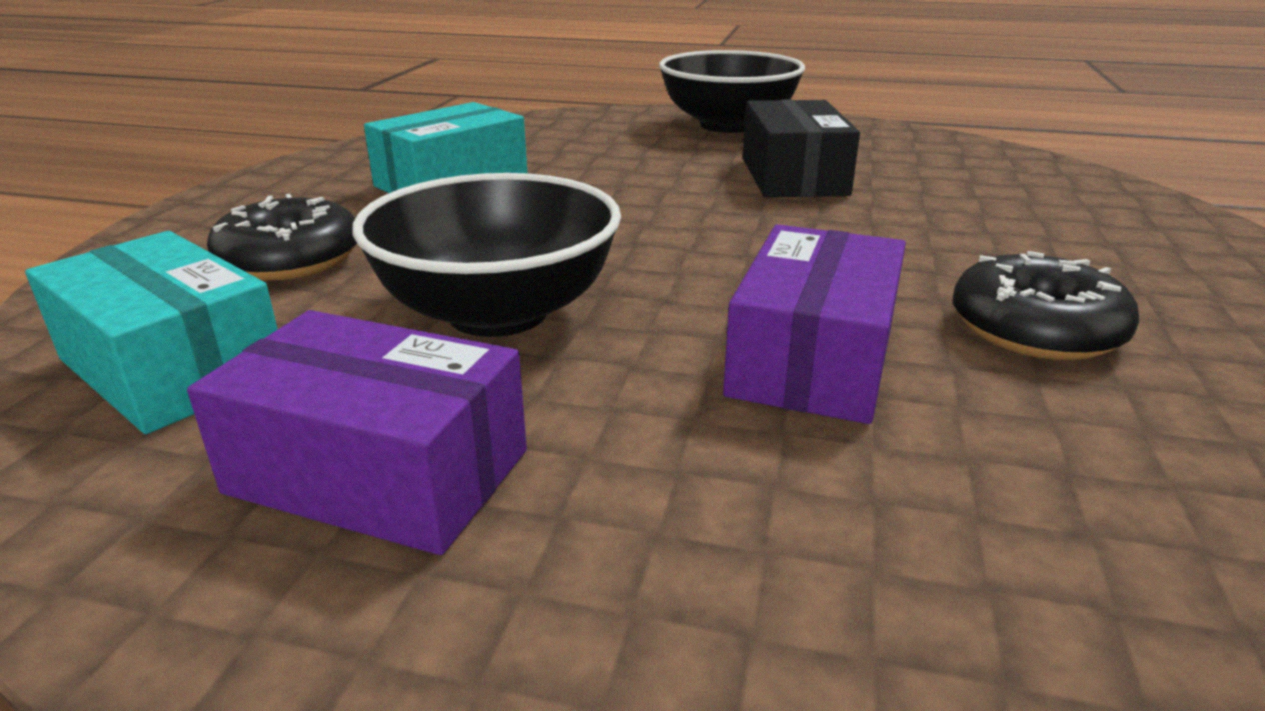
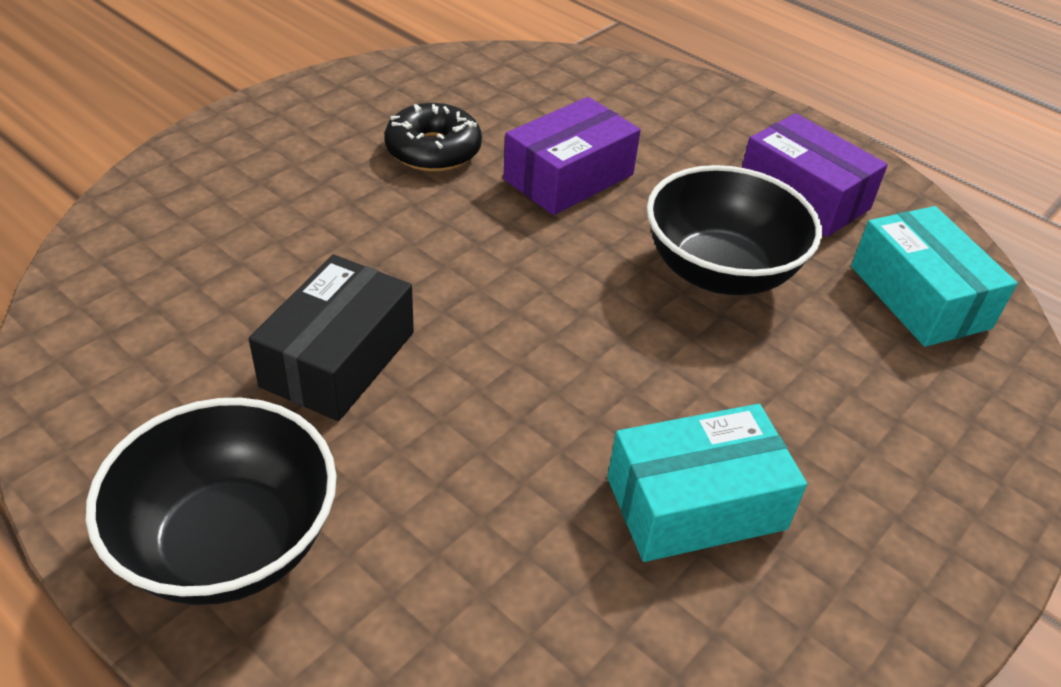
camera: 155 degrees left, 15 degrees up
(290, 259) = (865, 396): black donut -> none

